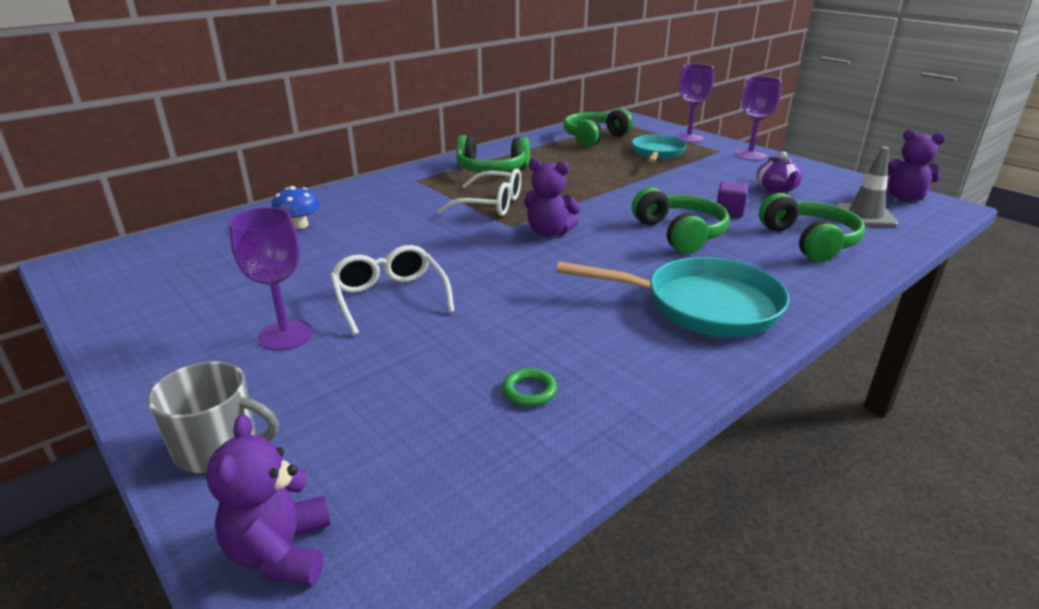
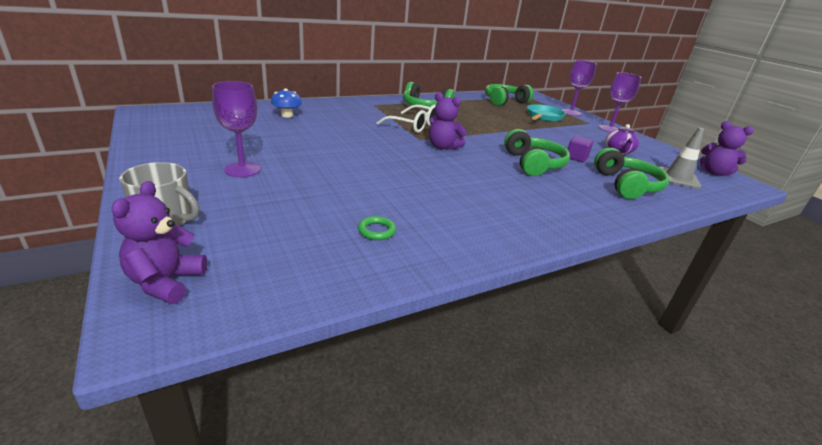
camera: 10 degrees right, 0 degrees up
(390, 297) = (318, 162): white glasses -> none
(702, 306) = (525, 207): turquoise pan -> none

